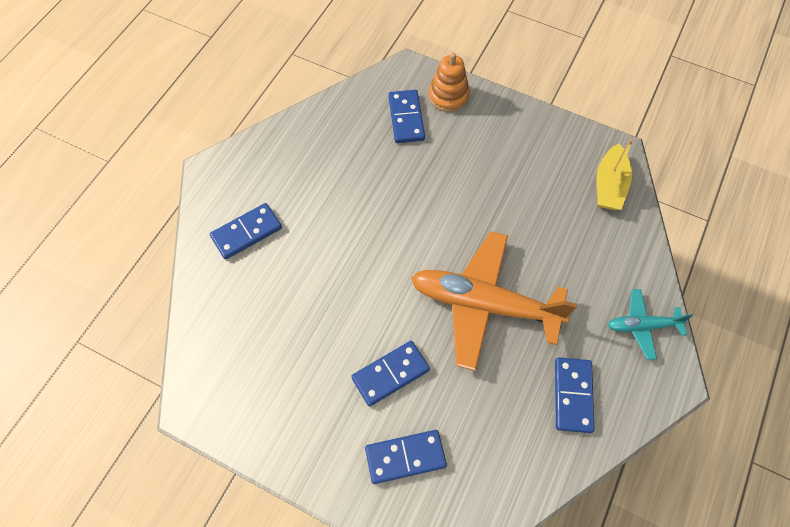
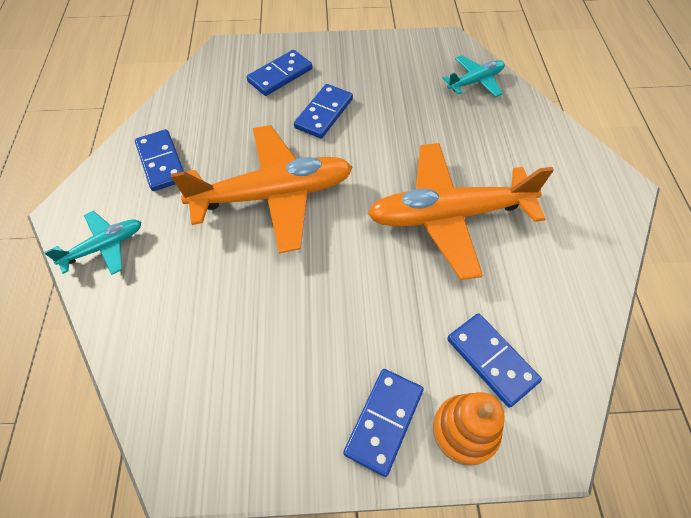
camera: 150 degrees right, 5 degrees down
(217, 334) = (475, 81): none -> turquoise plane
(246, 233) = (530, 153): blue domino -> blue domino (383, 421)
(357, 216) = (448, 215): none -> orange plane
(609, 185) = (179, 401): yellow boat -> none

